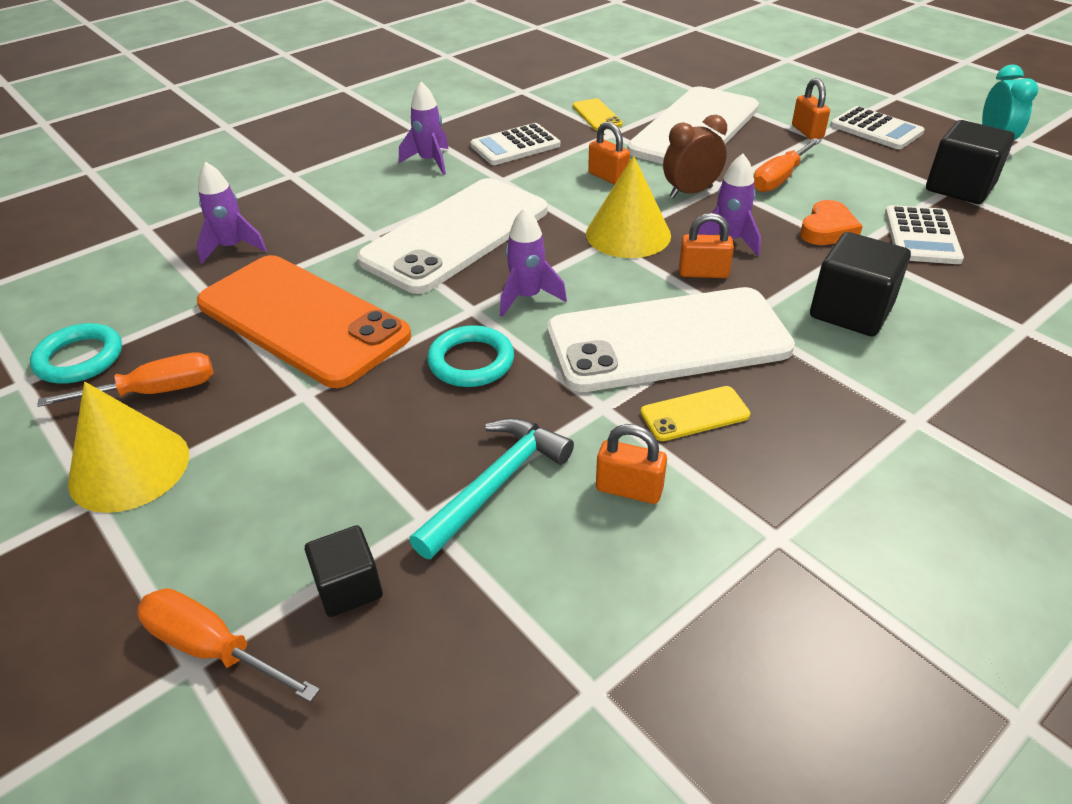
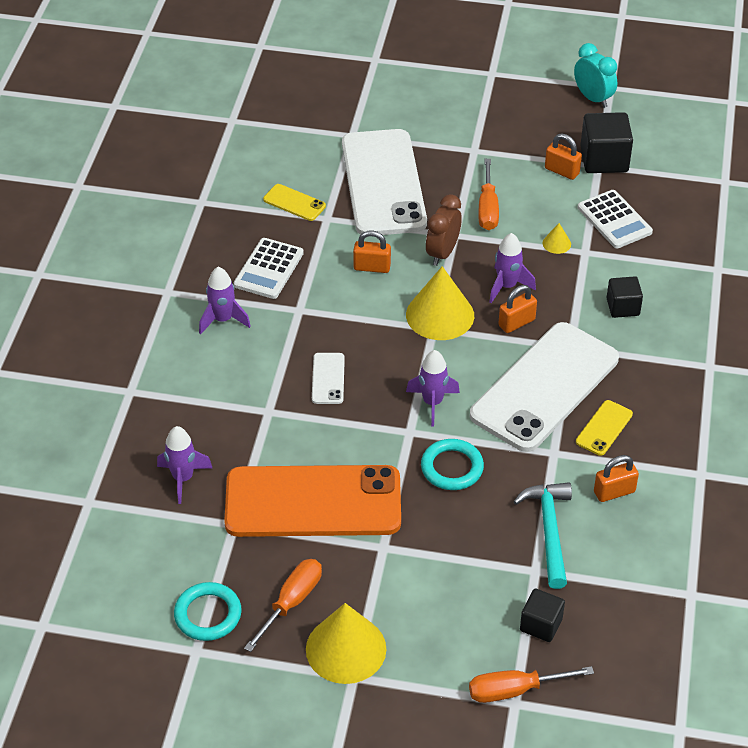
camera: 40 degrees left, 5 degrees up
(456, 235) = (328, 378): white phone -> white phone, size x0.40
(807, 131) = (464, 146): orange padlock -> orange padlock (562, 171)
(827, 229) = (556, 243): orange heart -> yellow cone
(851, 311) = (622, 307): black cube -> black cube, size x0.61
(876, 129) = (508, 121): white calculator -> none

